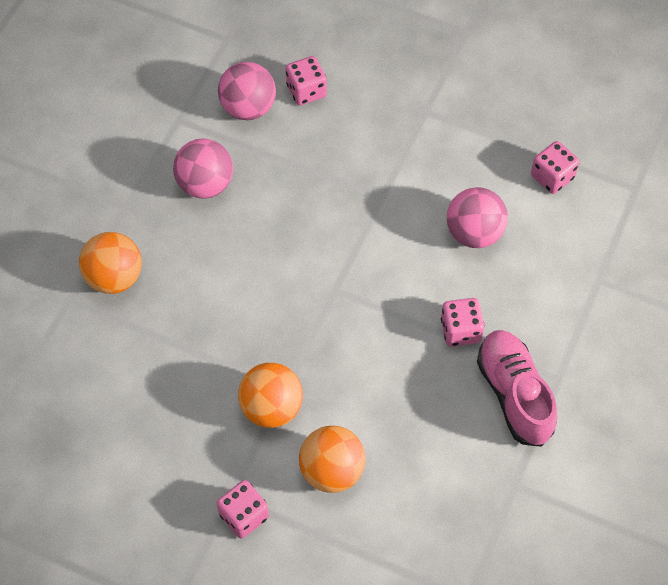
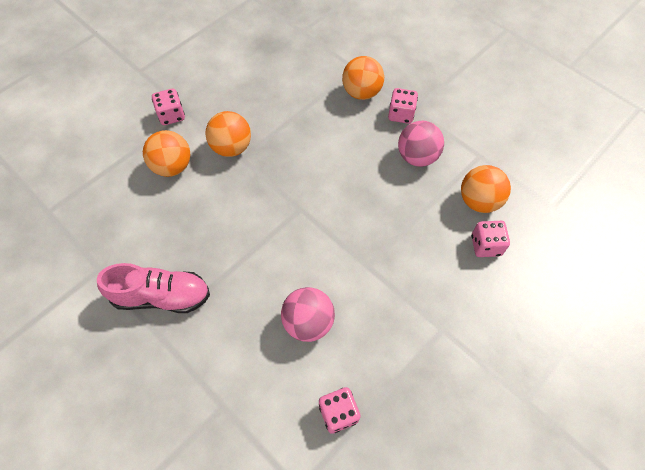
camera: 110 degrees right, 0 degrees up
(248, 108) = (479, 201): pink ball -> orange ball
(460, 330) = (230, 279): pink dice -> pink dice (401, 114)

